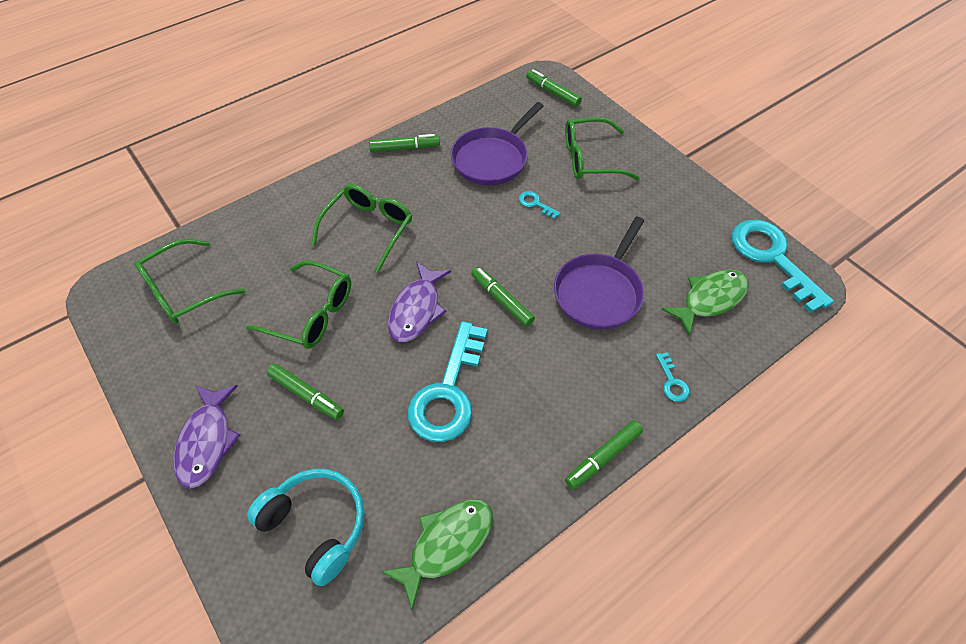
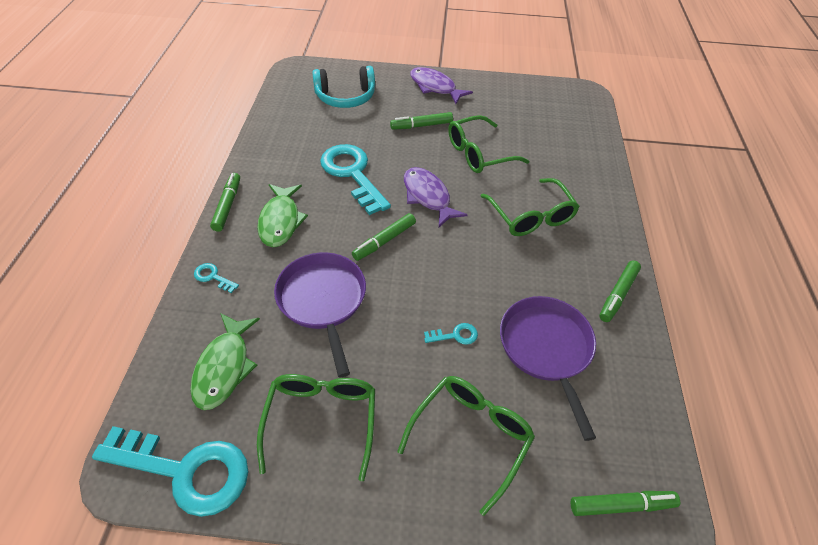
camera: 130 degrees right, 5 degrees down
(183, 291) = (555, 117): green glasses -> green glasses (321, 420)
(446, 544) = (278, 126): green fish -> green fish (281, 221)
(502, 300) = (384, 241): green marker -> green marker turned 135 degrees clockwise

